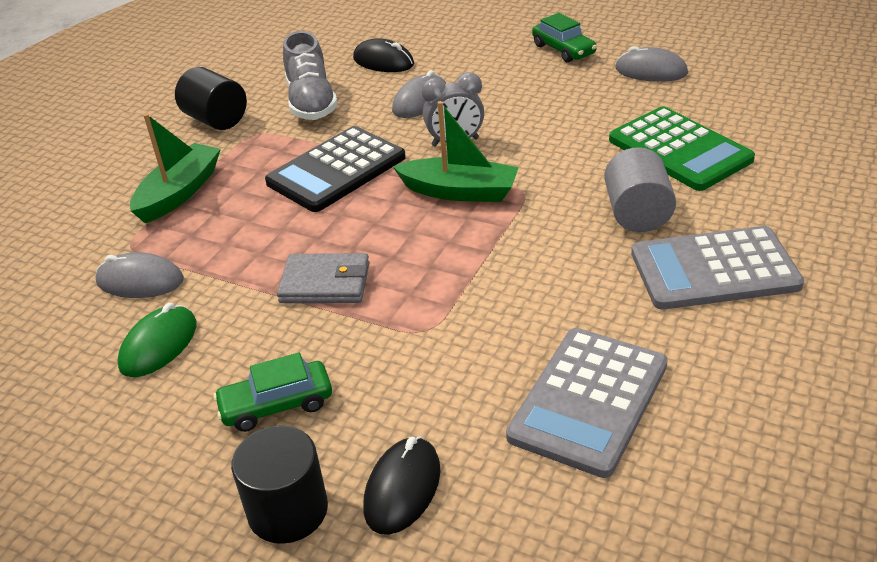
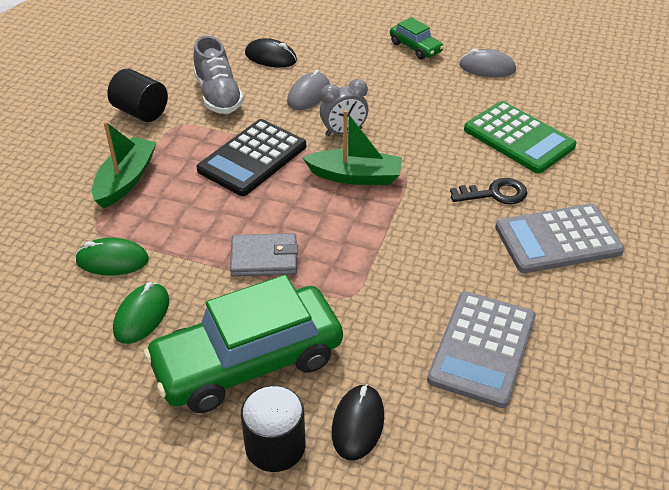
camera: 10 degrees left, 5 degrees up
(140, 281) = (112, 260): grey mouse -> green mouse
(276, 405) = (248, 362): green car -> green car, size x2.16
(637, 214) = (495, 194): grey cylinder -> black key

